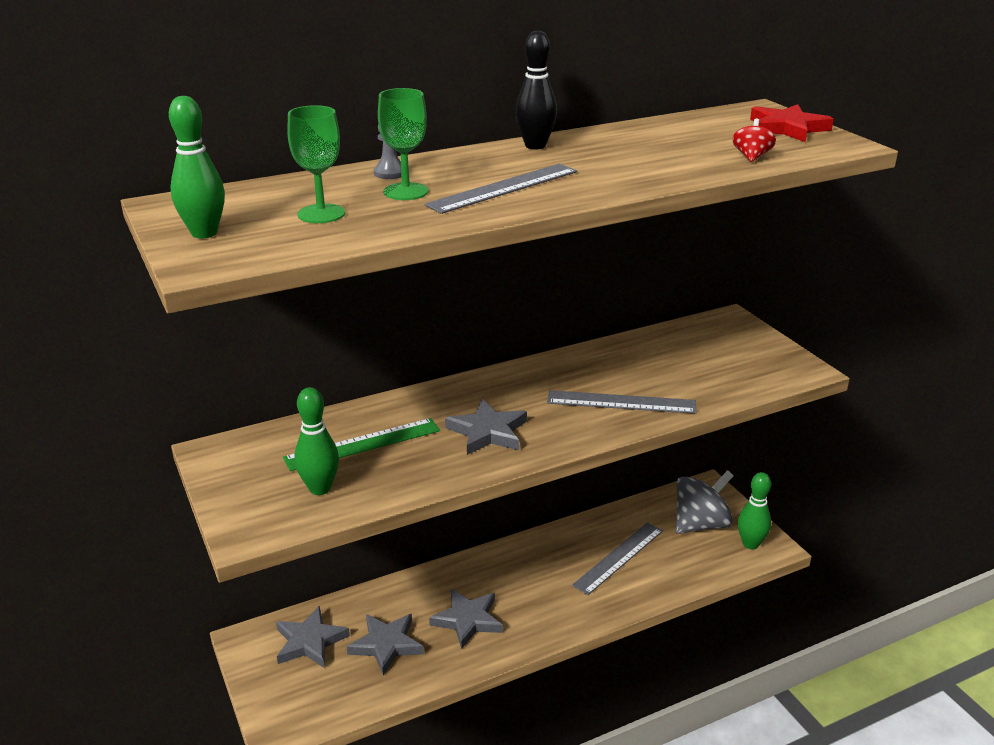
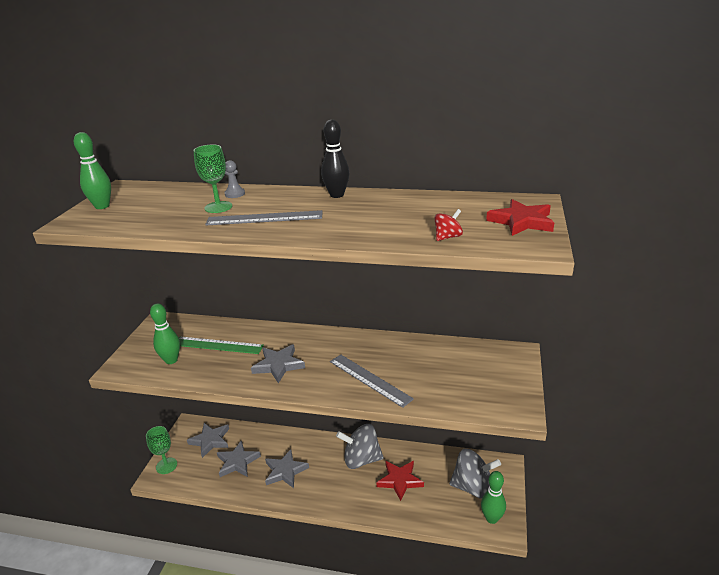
camera: 40 degrees right, 0 degrees up
(321, 214) = (160, 209): green goblet -> green goblet (166, 466)
(549, 558) = (361, 459): none -> grey spinning top
(619, 557) = (400, 480): grey ruler -> red star

